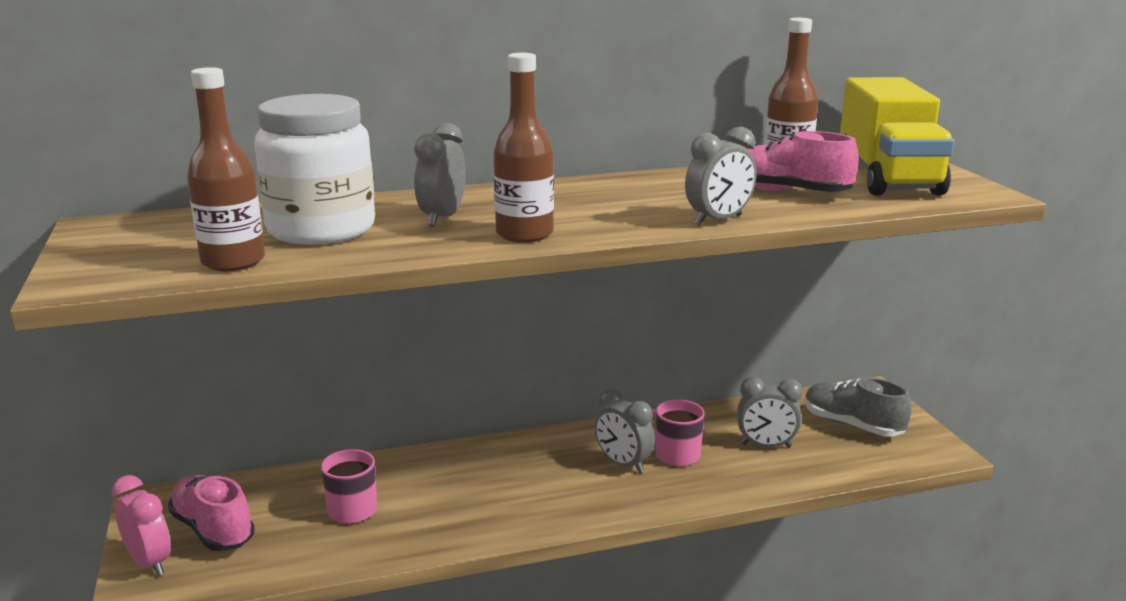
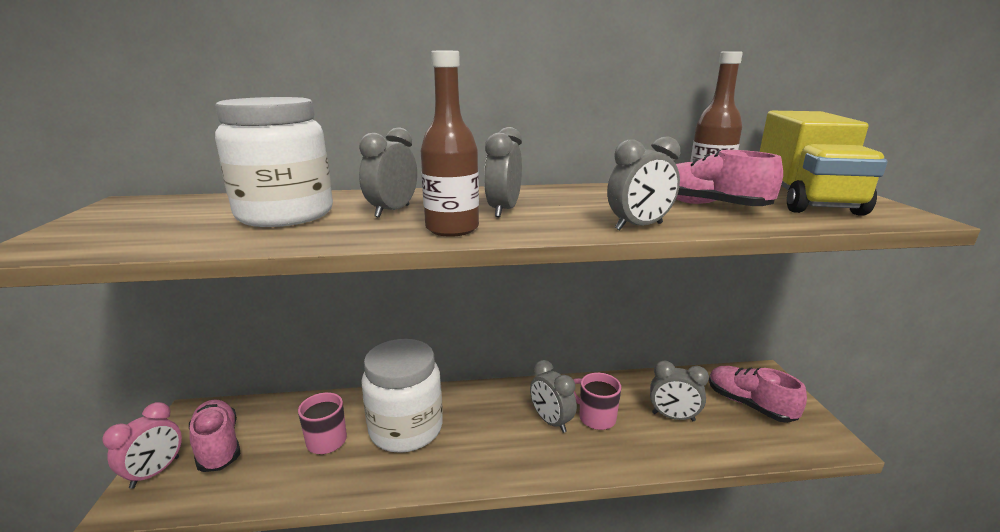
camera: 10 degrees right, 0 degrees up
(149, 562) = (155, 472): pink clock -> pink clock turned 60 degrees clockwise
(233, 262) = (180, 238): brown bottle -> none
(447, 489) = (406, 429): none -> white jar
(567, 210) = (503, 210): none -> grey clock
(852, 425) = (749, 404): grey shoe -> pink shoe

